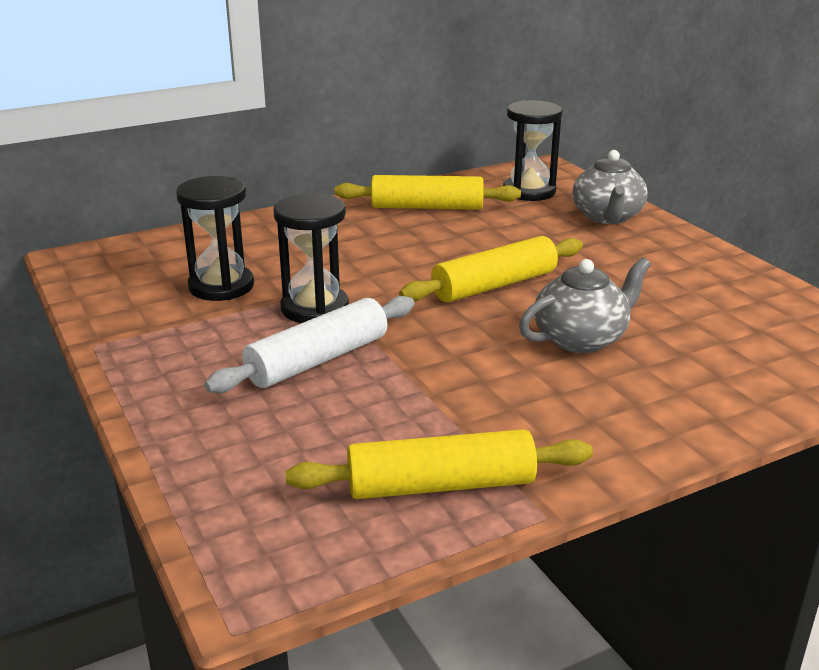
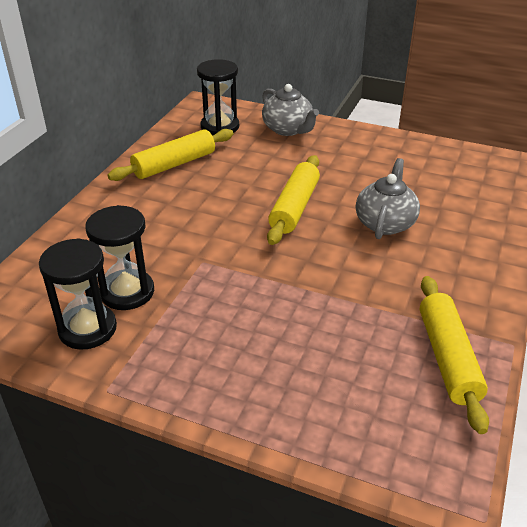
camera: 40 degrees left, 10 degrees up
(314, 308) = (215, 277): black hourglass -> black hourglass (87, 329)
(318, 360) = (272, 315): white rolling pin -> none
(440, 485) = (448, 358): yellow rolling pin -> yellow rolling pin turned 45 degrees counterclockwise

